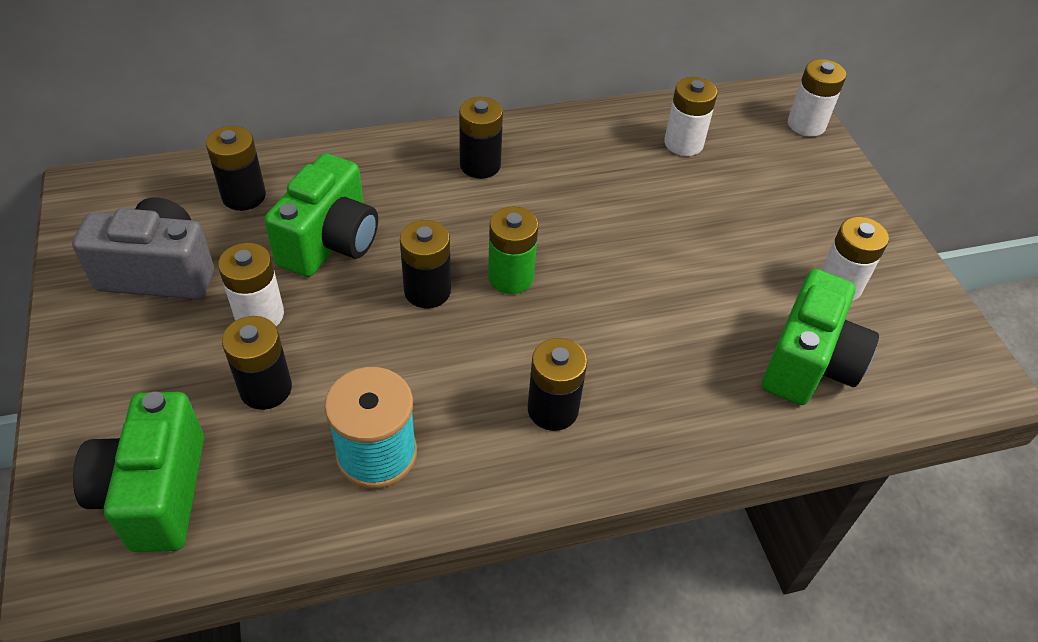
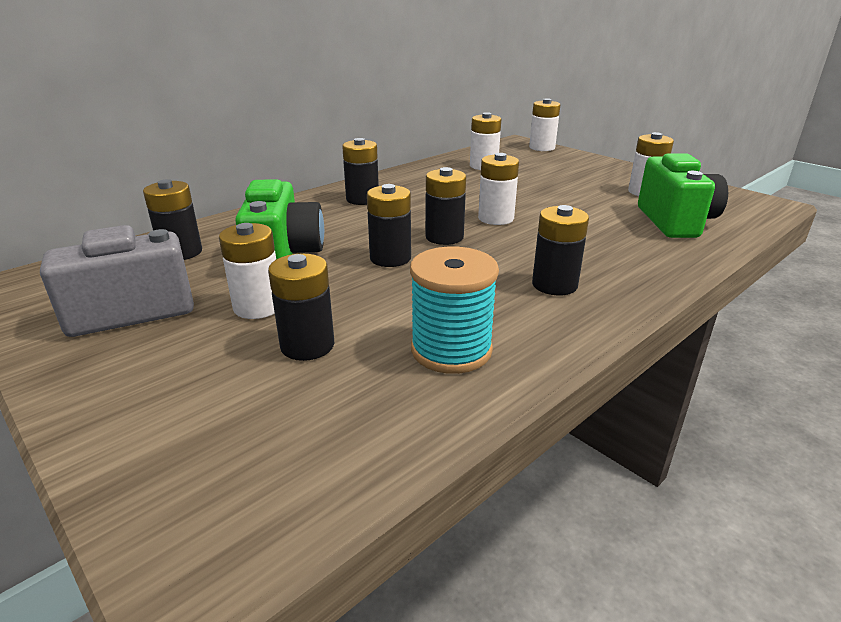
camera: 25 degrees left, 20 degrees down
(155, 492) = (255, 453): green camera -> none
(511, 277) = (444, 237): green battery -> black battery
(597, 265) = (496, 218): none -> white battery

